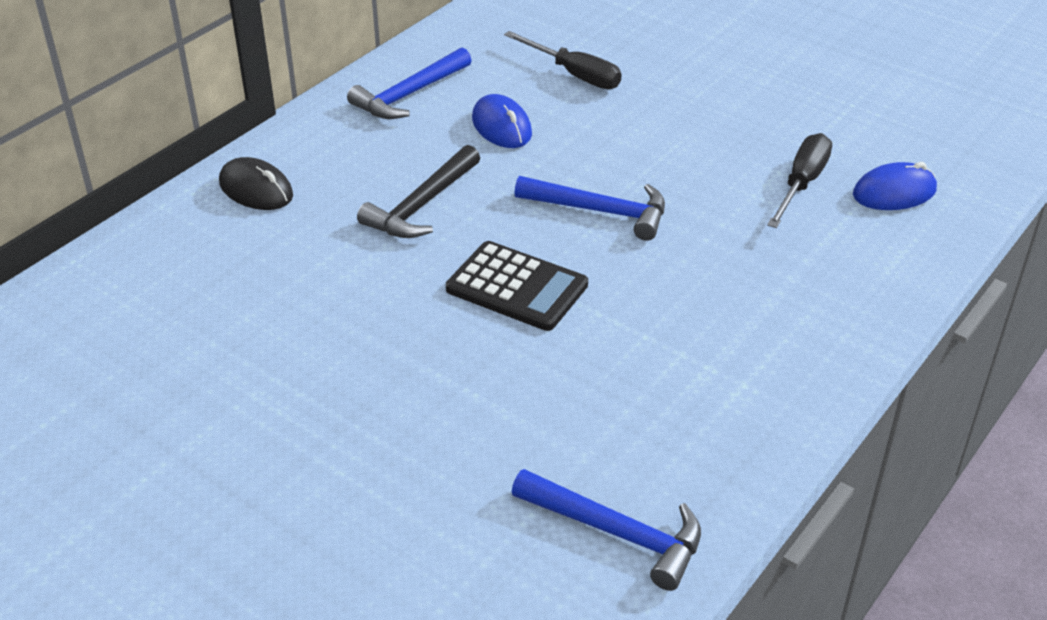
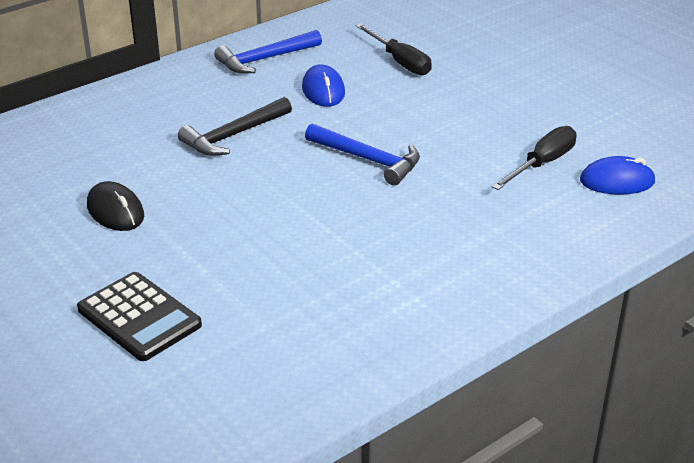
camera: 15 degrees right, 5 degrees down
(256, 189) = (118, 108): black mouse -> black mouse (115, 211)
(517, 287) = (275, 202): black calculator -> black calculator (139, 317)
(616, 533) = (259, 383): blue hammer -> none

